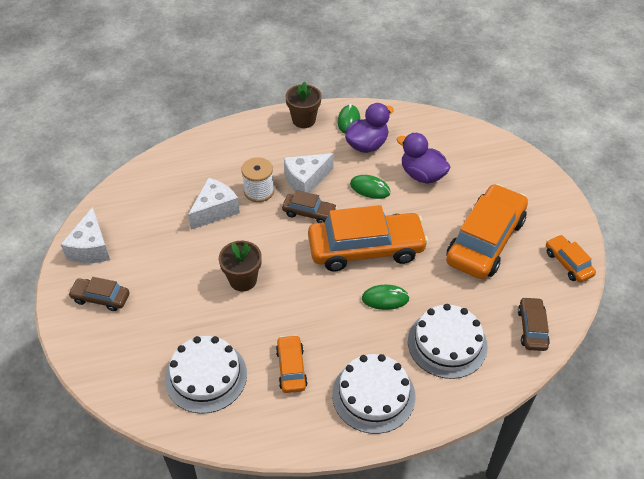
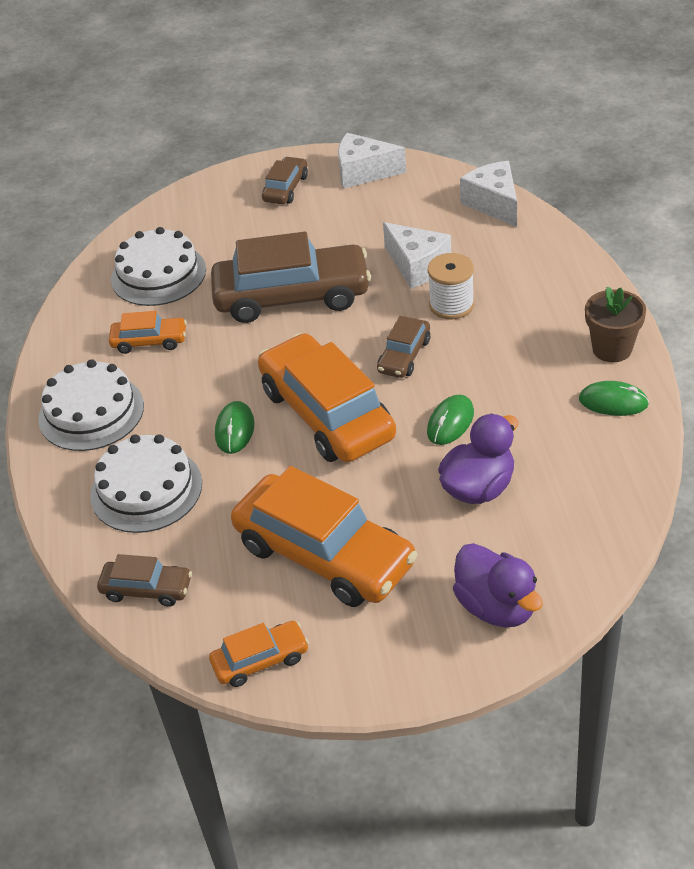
camera: 100 degrees right, 5 degrees down
(243, 280) = (292, 296): brown flower pot -> brown car
(306, 180) = (471, 352): white cheese -> white cheese (494, 204)
(366, 249) = (327, 413): orange car -> orange car turned 150 degrees clockwise
(367, 145) = (553, 422): purple duck -> purple duck (496, 607)

